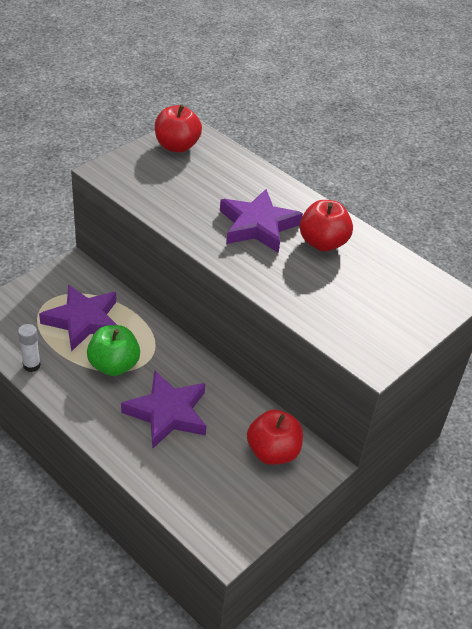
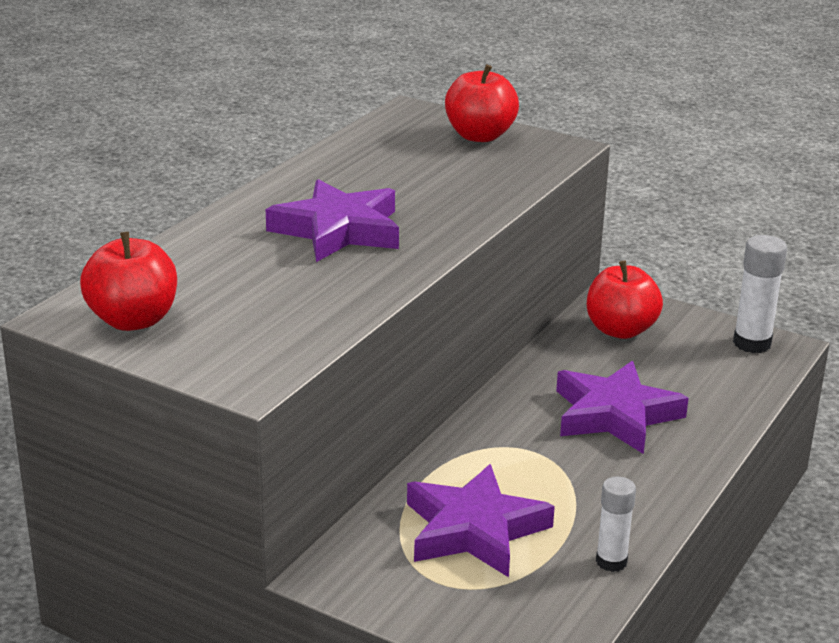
camera: 100 degrees left, 15 degrees down
(114, 365) = (556, 478): green apple -> none
(235, 527) = (752, 343): none -> white glue stick
(322, 243) = (351, 185): red apple -> red apple (480, 136)

